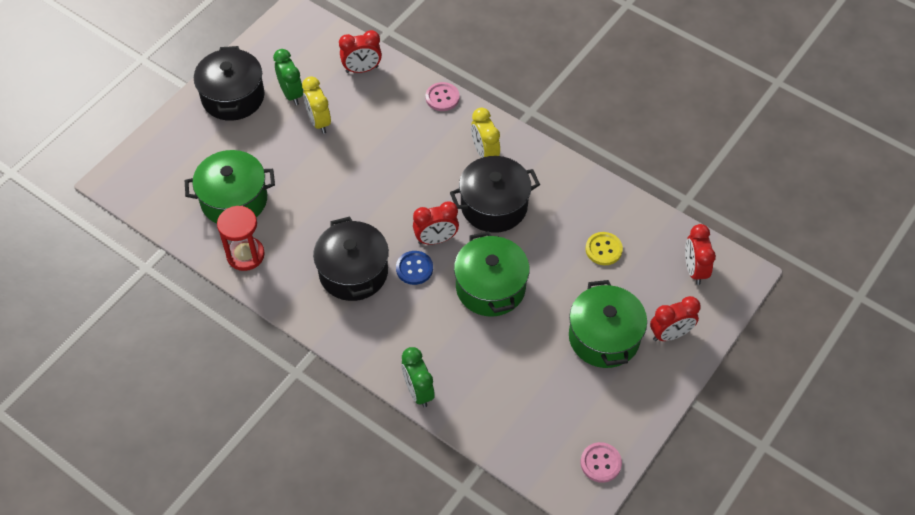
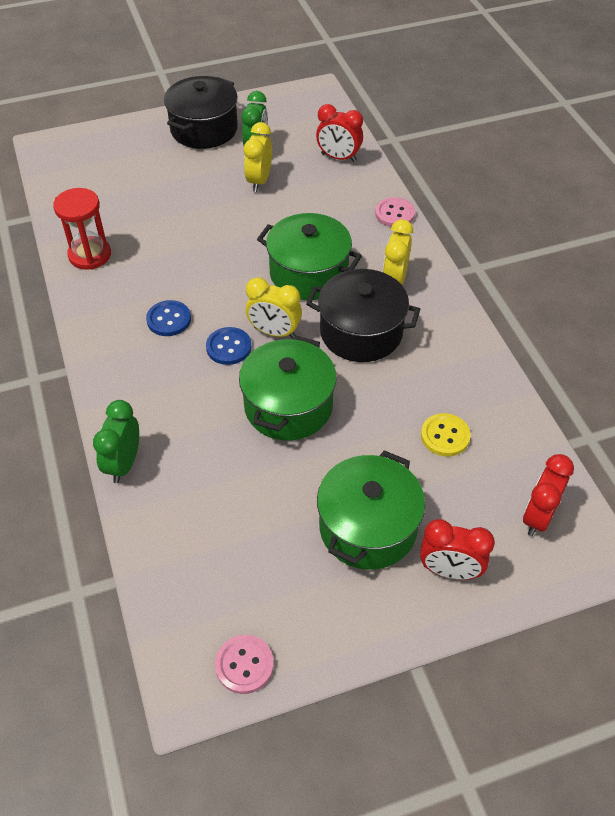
camera: 35 degrees right, 5 degrees down
(234, 200) = (125, 207): green pot -> green pot (309, 273)
(353, 272) = (169, 319): black pot -> blue button
(436, 239) = (274, 332): red clock -> yellow clock

